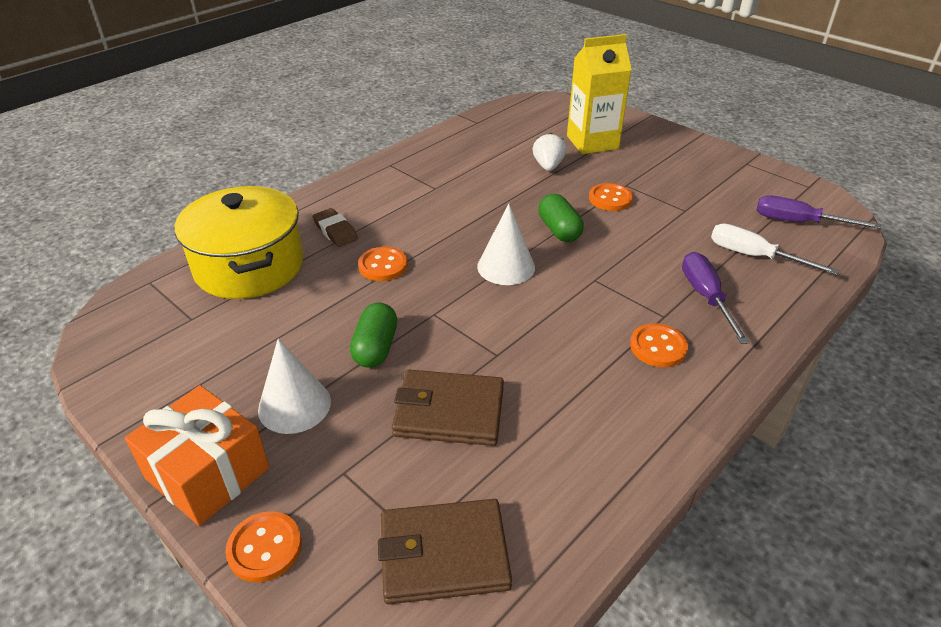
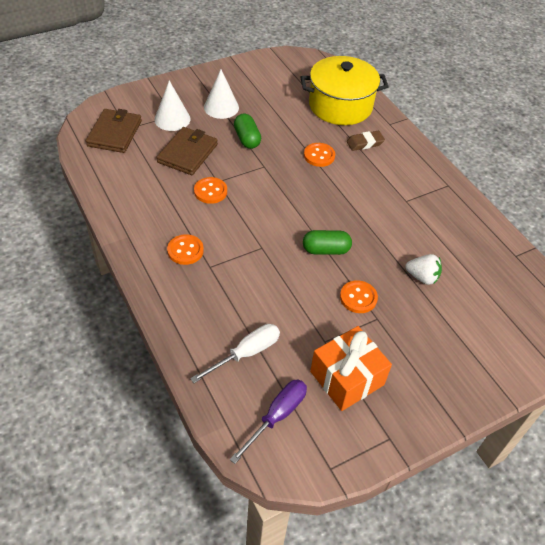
camera: 105 degrees right, 10 degrees up
(207, 473) = (196, 80): orange gift -> orange gift (347, 378)
(265, 548) = (150, 90): orange button -> orange button (210, 191)
(376, 348) = (247, 139): green capsule -> green capsule turned 45 degrees clockwise
(506, 266) = (294, 209): white cone -> white cone (172, 119)
(592, 142) = (459, 325): yellow carton -> none
(706, 297) = (216, 297): purple screwdriver -> none

